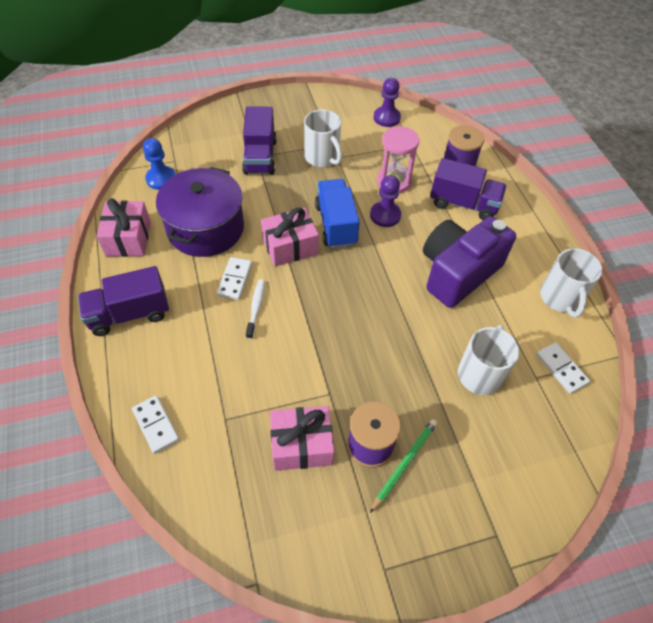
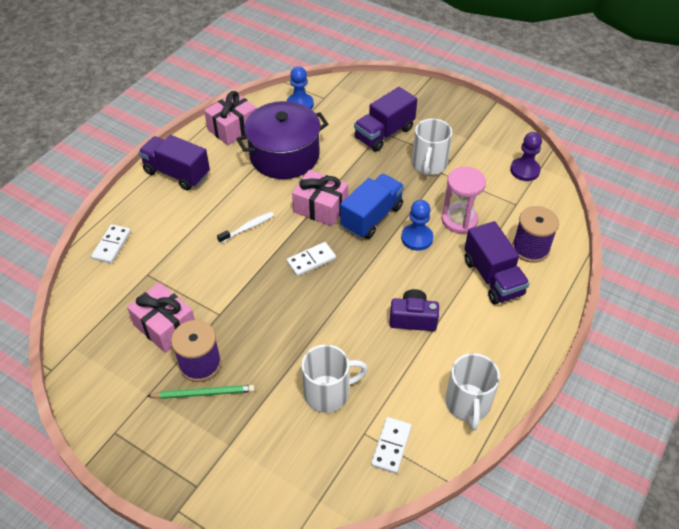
camera: 50 degrees right, 5 degrees down
(235, 279) = (258, 200): white domino -> white domino (311, 260)
(385, 215) = (417, 238): purple pawn -> blue pawn
(458, 272) = (413, 319): purple camera -> purple camera, size x0.53
(560, 298) = (468, 404): white mug -> white mug turned 45 degrees counterclockwise

